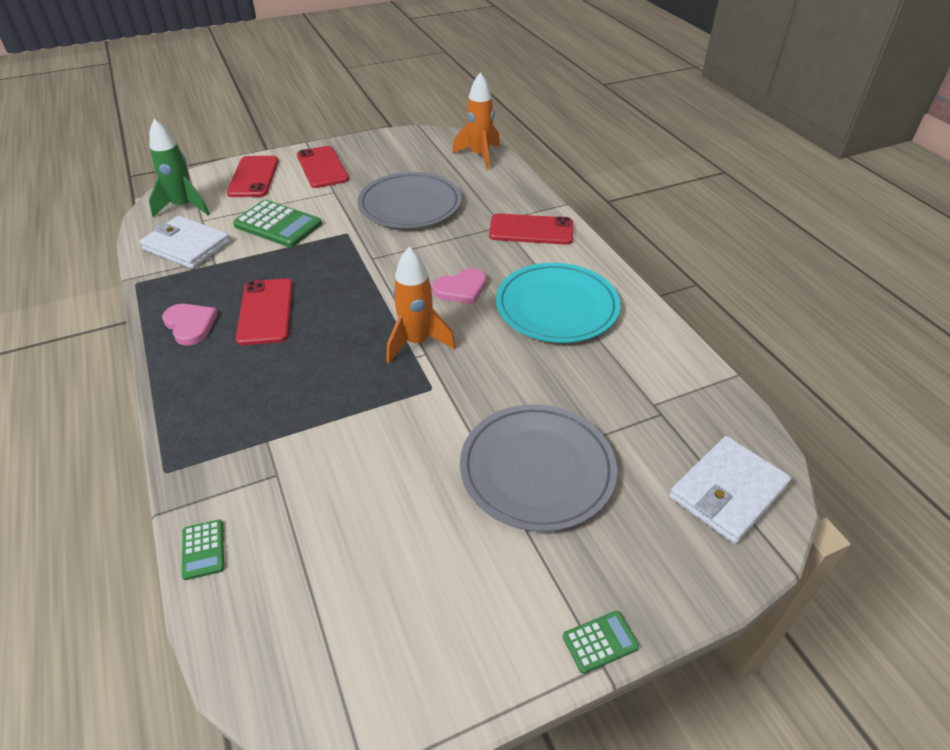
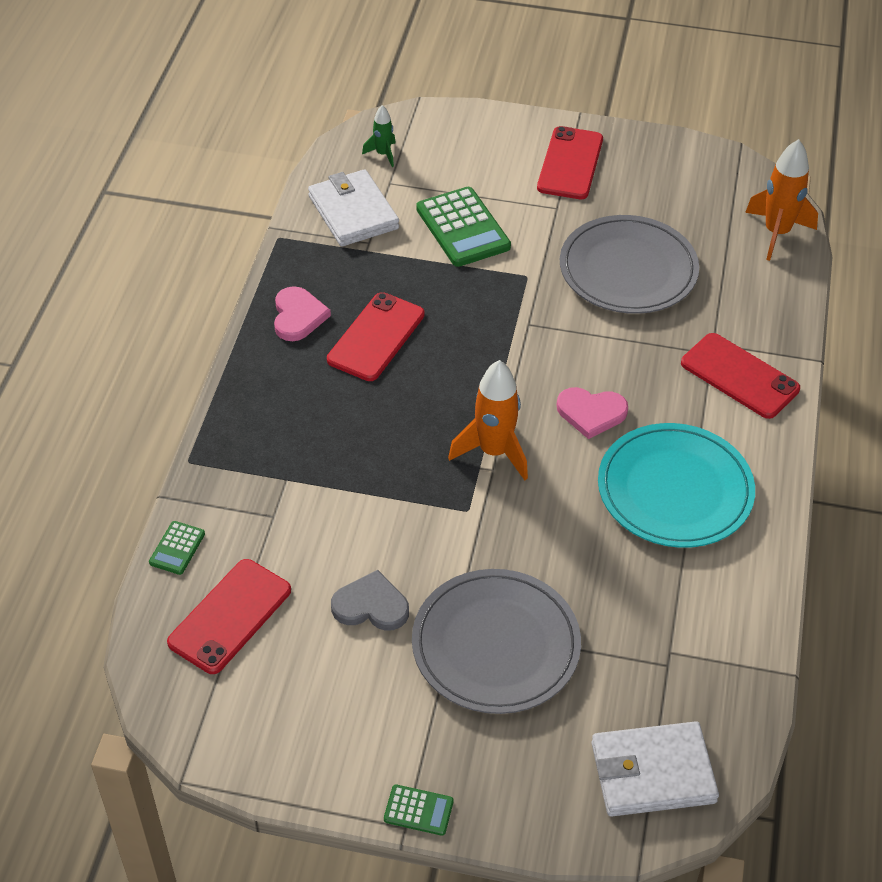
camera: 35 degrees right, 5 degrees up
(184, 207) = (383, 154): green rocket -> green rocket, size x0.54
(253, 177) = (483, 143): red phone -> red phone (230, 616)
(416, 497) = (371, 605): none -> grey heart

